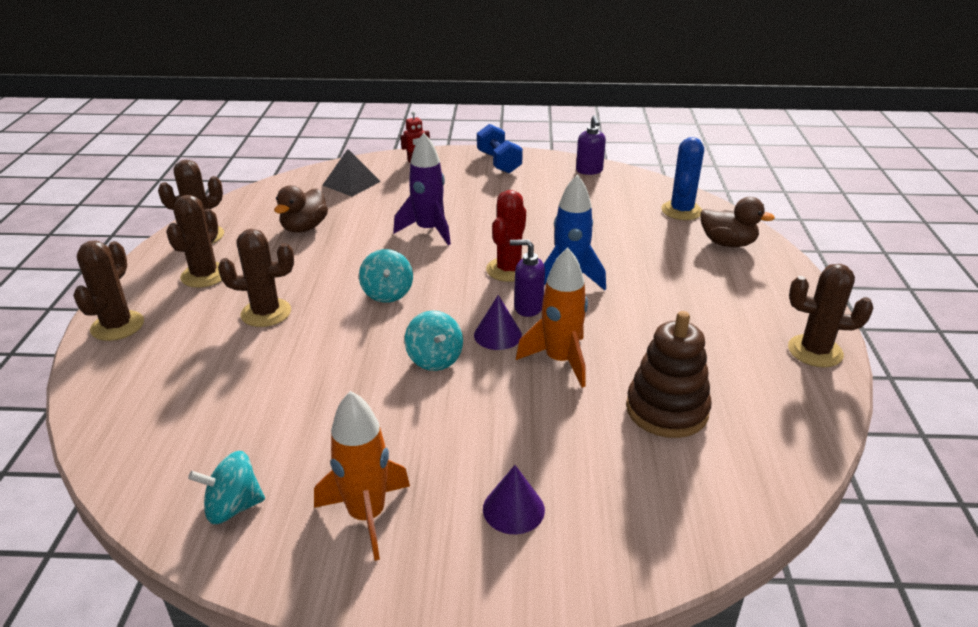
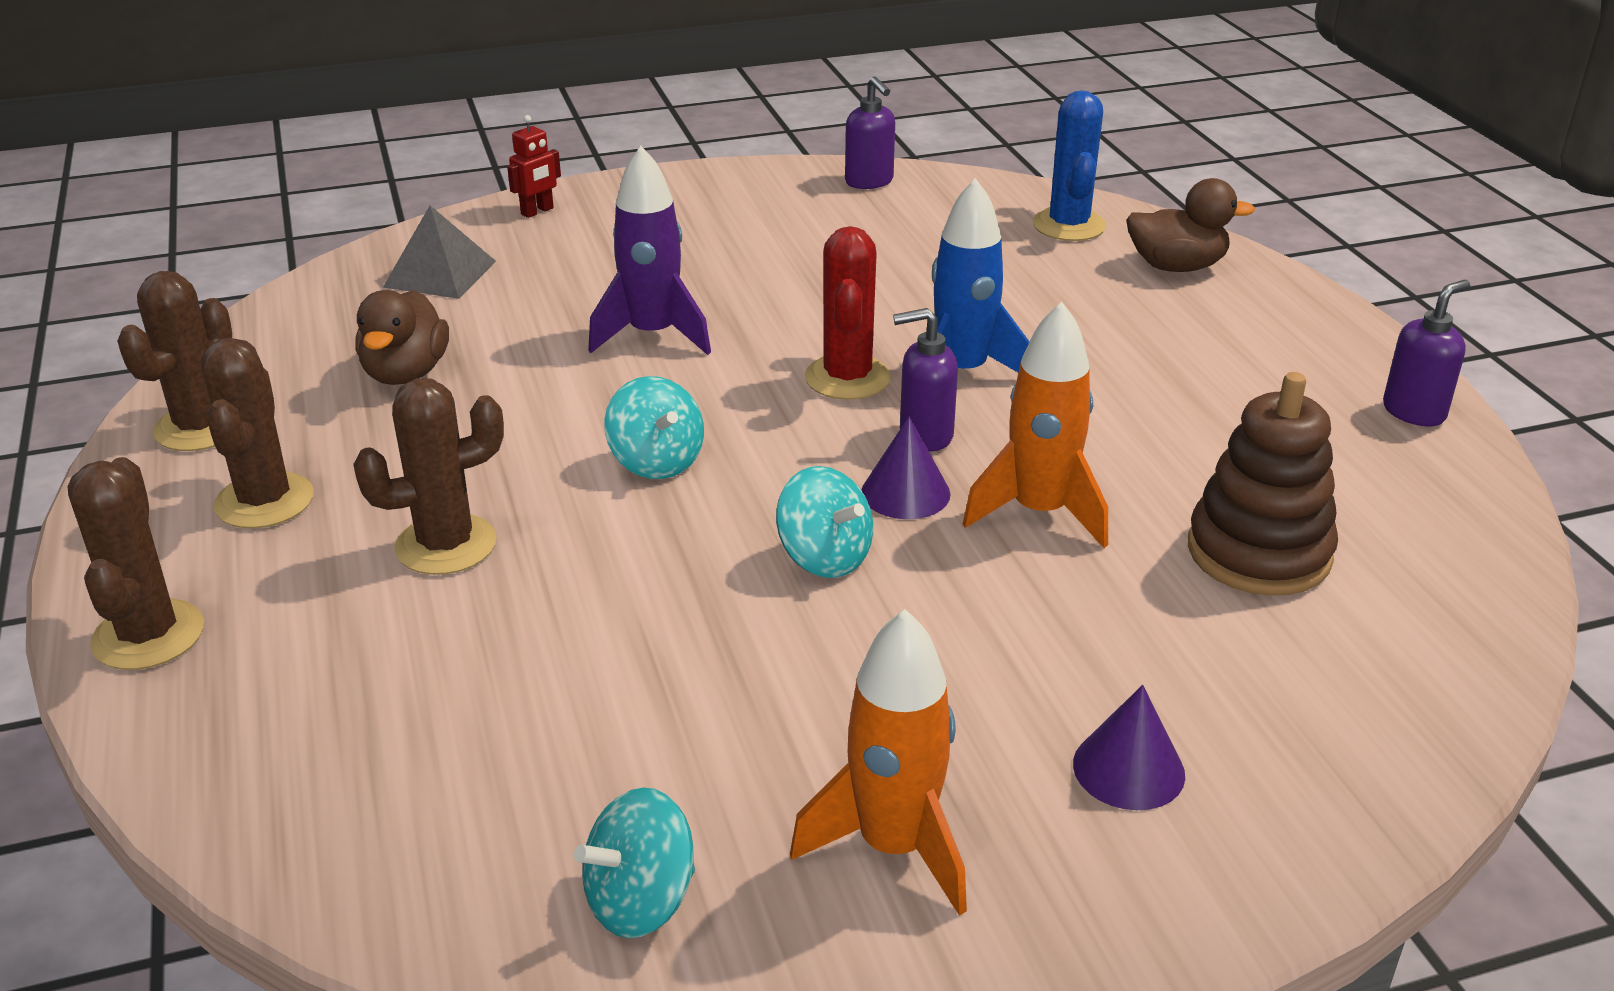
camera: 20 degrees left, 0 degrees up
(499, 162) = (697, 192): blue dumbbell -> none
(815, 351) = (1414, 412): brown cactus -> purple soap dispenser

